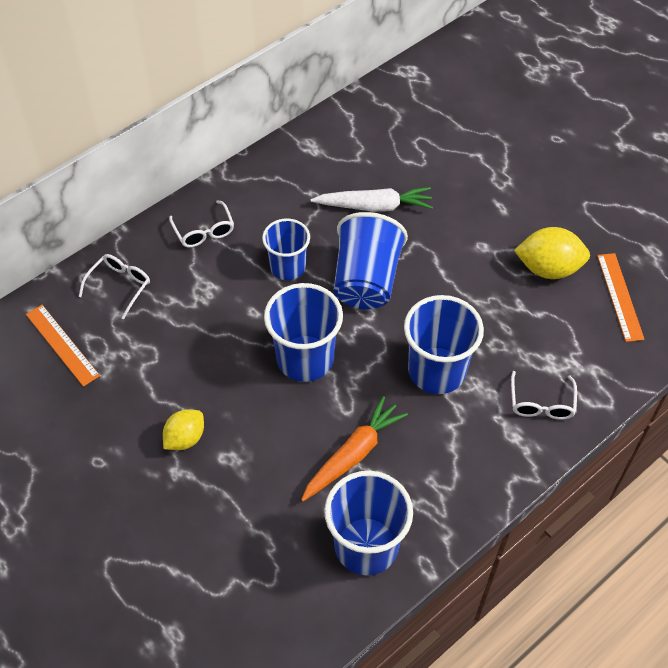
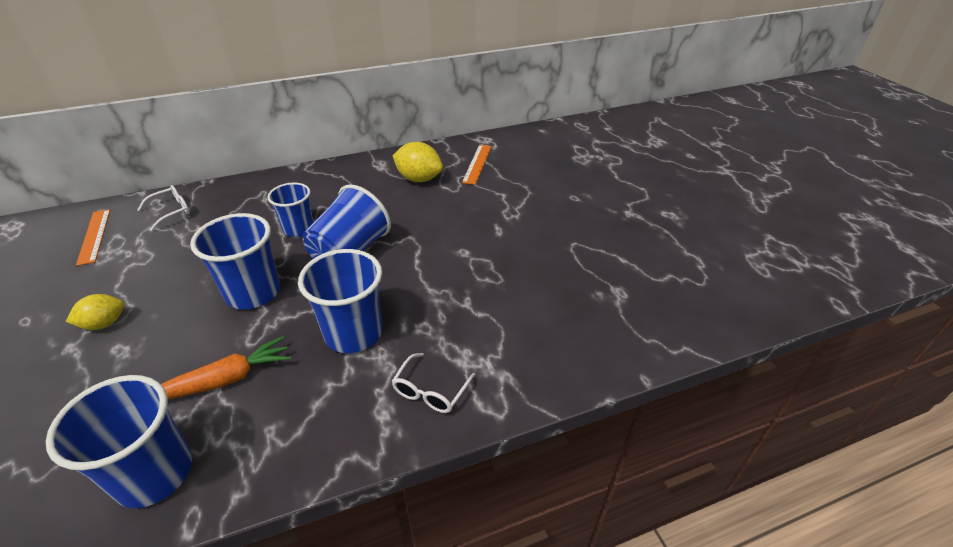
camera: 20 degrees right, 15 degrees down
(204, 231) = (261, 194): white glasses -> none
(374, 206) = (397, 207): white carrot -> none
(548, 268) = (511, 281): yellow lemon -> yellow lemon (419, 179)
(620, 296) = (566, 320): orange ruler -> orange ruler (477, 164)

